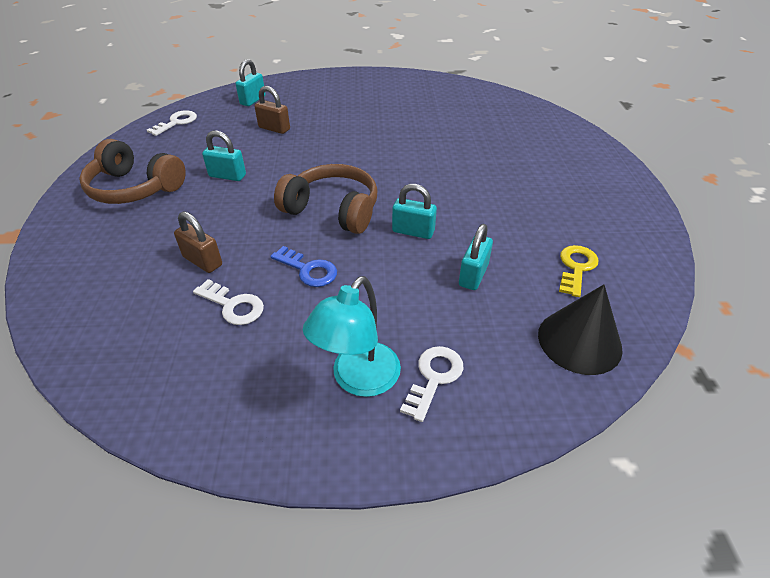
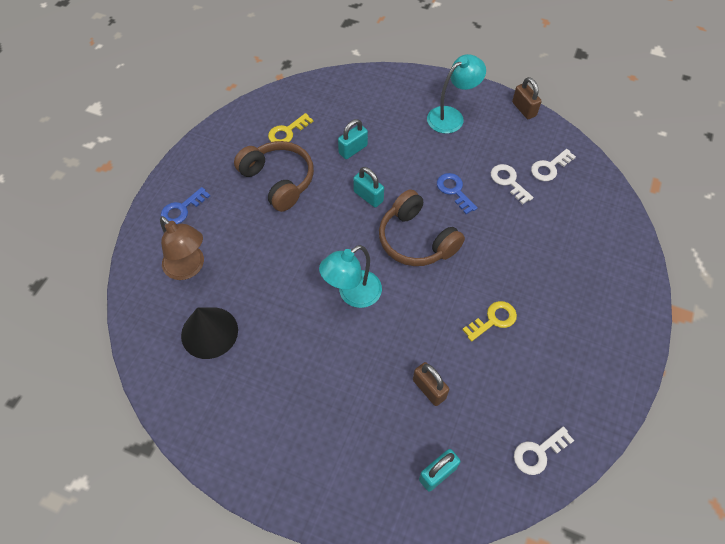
camera: 155 degrees left, 15 degrees up
(135, 188) = (579, 334): brown headphones -> brown headphones (278, 180)
(202, 261) = (524, 224): brown padlock -> brown padlock (524, 109)
(227, 176) = (493, 320): turquoise padlock -> yellow key
(372, 157) = (352, 294): none -> turquoise lamp
(434, 378) = (414, 104): white key -> white key (549, 167)
(529, 136) = (189, 268): none -> brown lamp
(579, 341) = (328, 95): black cone -> black cone (209, 332)
(589, 166) = (182, 209): none -> blue key

